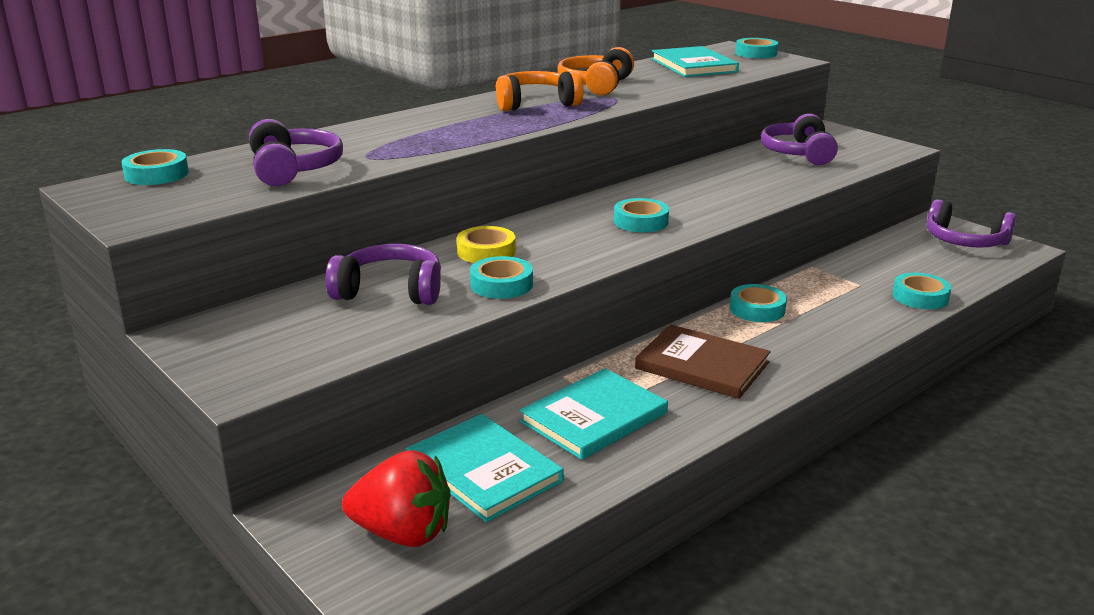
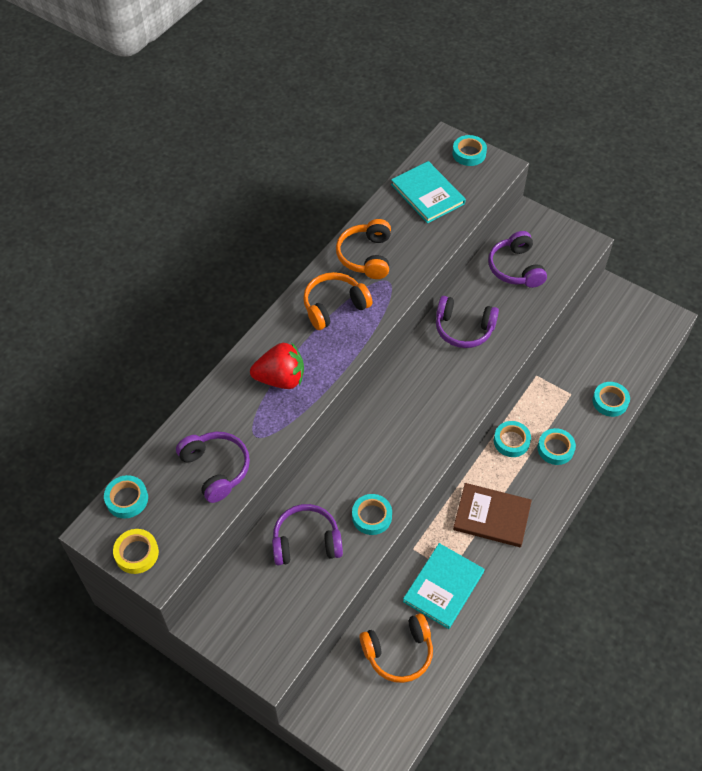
camera: 15 degrees left, 30 degrees up
(403, 533) = (376, 715): red strawberry -> red strawberry (281, 379)
(484, 470) = (398, 652): turquoise book -> orange headphones
(486, 251) = (346, 475): yellow tape -> yellow tape (136, 553)
(641, 221) = (433, 407): turquoise tape -> turquoise tape (555, 449)
(965, 241) = (632, 316): purple headphones -> purple headphones (463, 329)

